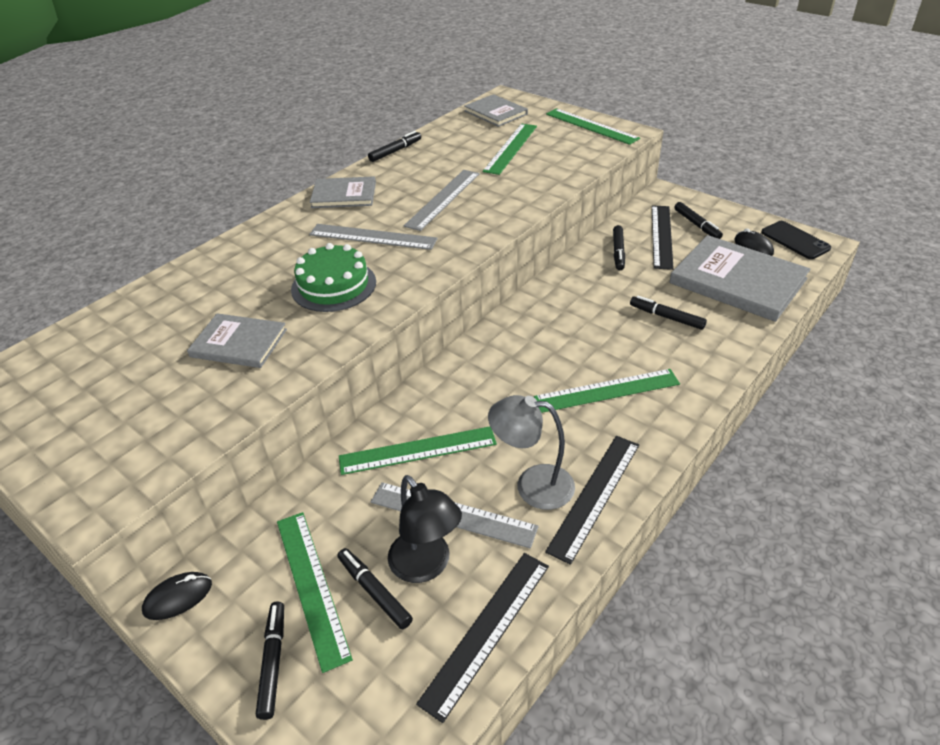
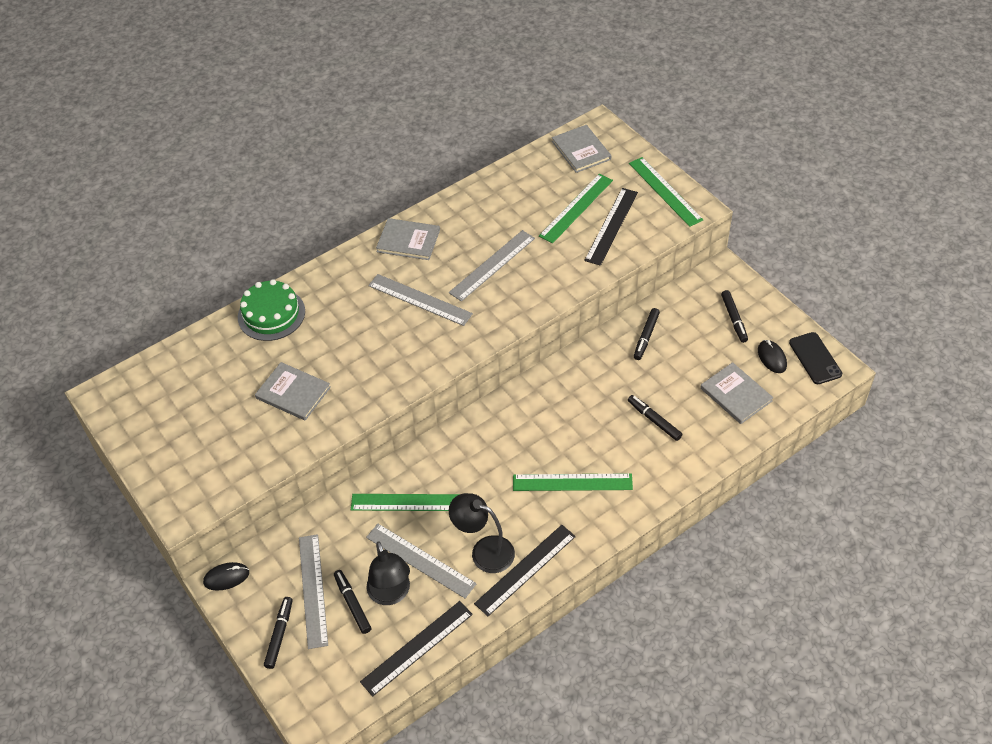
camera: 15 degrees right, 10 degrees up
(311, 586) = (313, 590): green ruler -> grey ruler
(334, 285) = (375, 349): green cake -> green cake (271, 314)
(395, 151) = (469, 189): black marker -> none
(532, 485) = (484, 551): grey lamp -> black lamp
(661, 236) = (694, 326): black ruler -> black ruler (611, 226)
(737, 281) = (736, 394): grey book -> grey book, size x0.58

